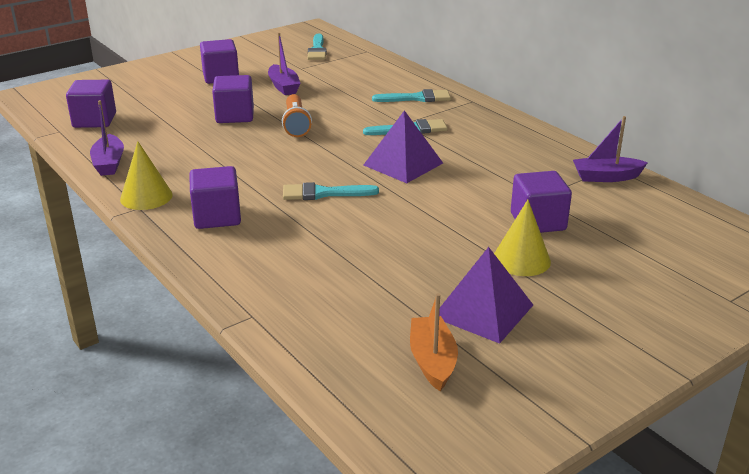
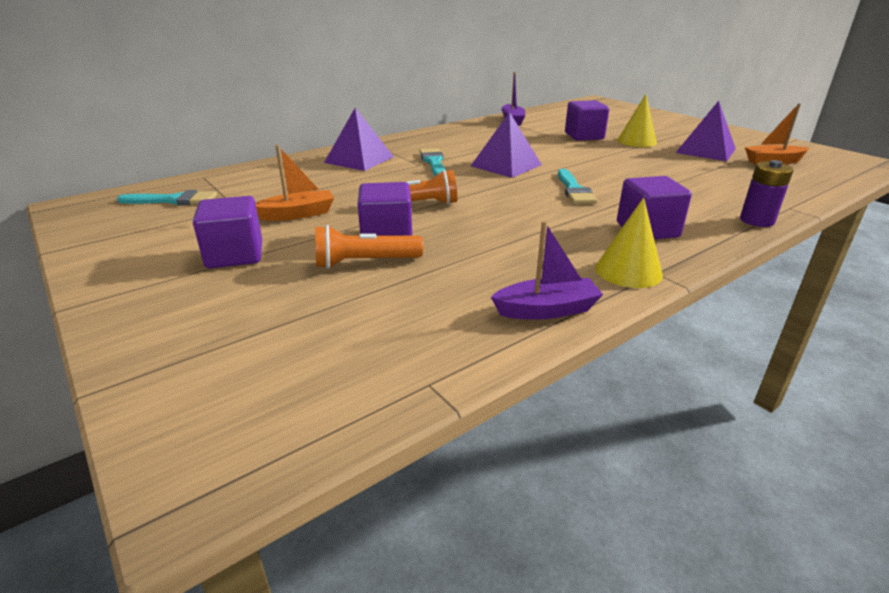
camera: 90 degrees left, 0 degrees up
(94, 120) = (384, 349): purple cube -> none
(196, 111) = (365, 262): none -> orange flashlight
(222, 282) = (757, 220): none -> purple battery
(283, 87) = (298, 214): purple boat -> orange boat
(417, 98) = (359, 159): turquoise brush -> purple pyramid

